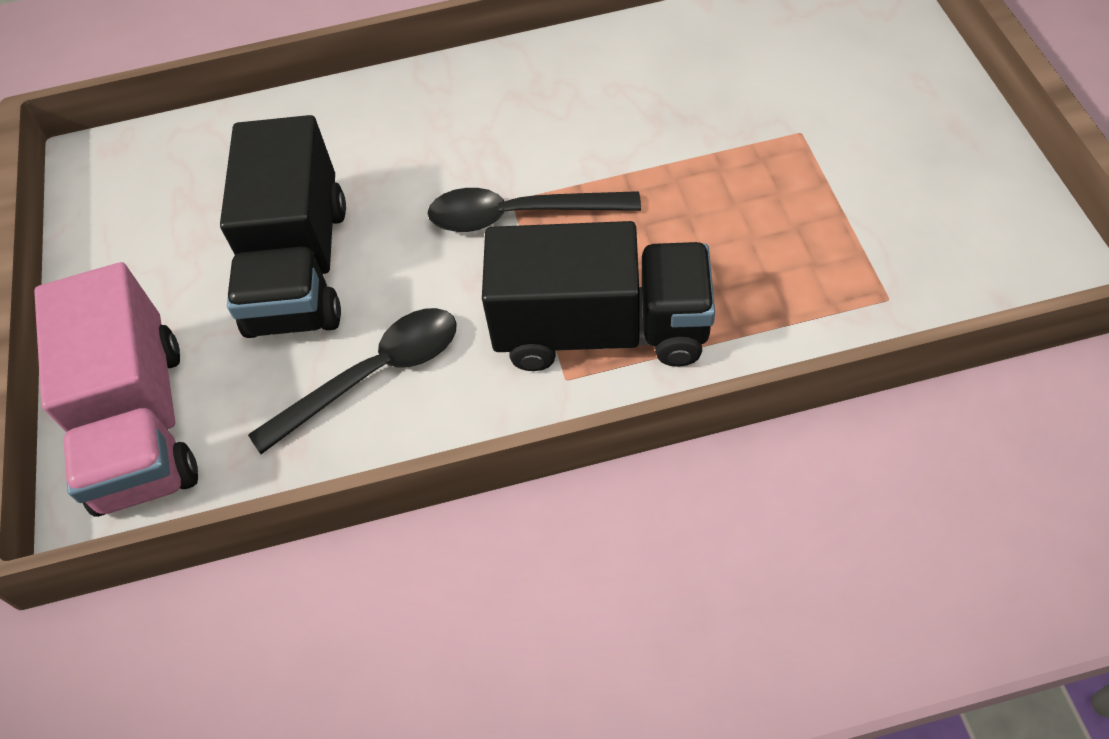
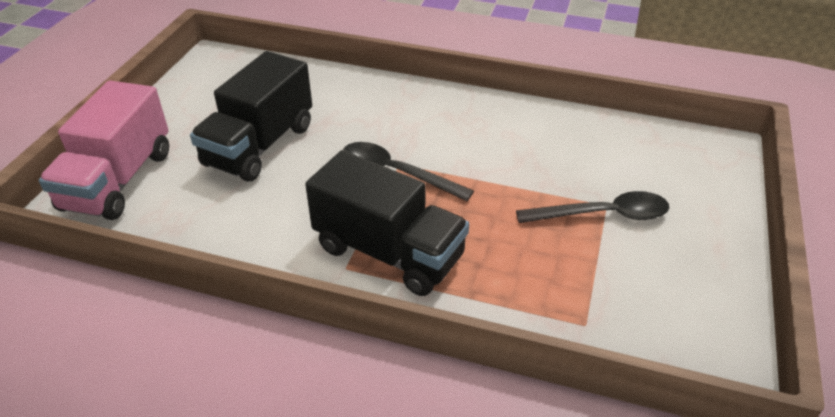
camera: 25 degrees right, 15 degrees down
(373, 375) = (247, 214): black spoon -> black spoon (602, 215)

